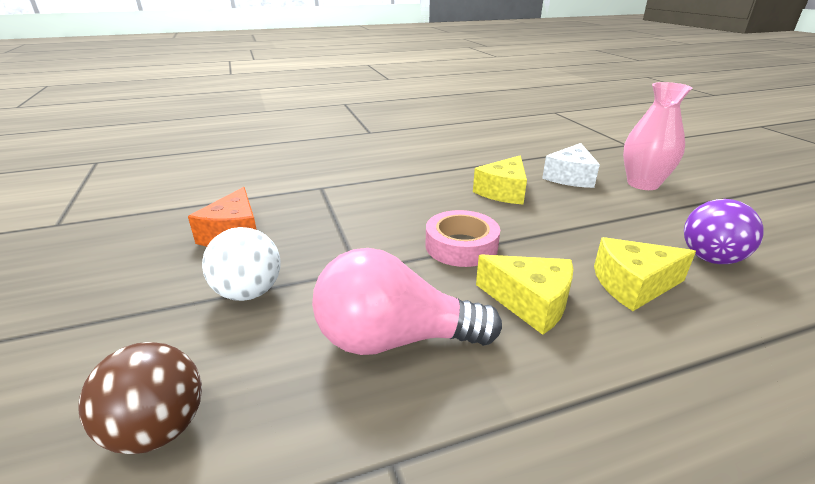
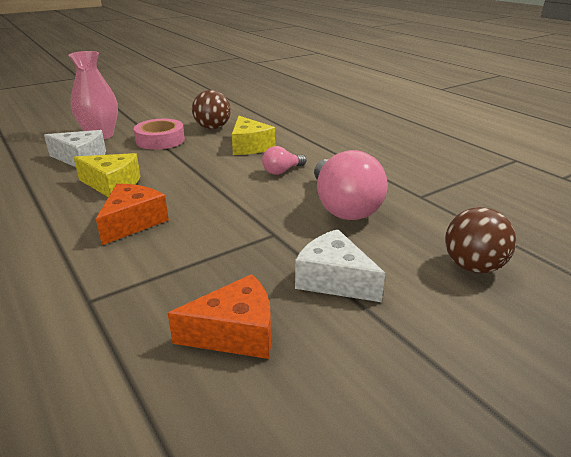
camera: 105 degrees left, 0 degrees up
(249, 292) = (334, 280): white ball -> white cheese
(422, 200) = (133, 222): none -> orange cheese
(461, 246) = (221, 196): pink tape -> pink tape (160, 140)
(530, 302) = (282, 171): yellow cheese -> pink light bulb
(710, 258) = (212, 128): purple ball -> brown ball

